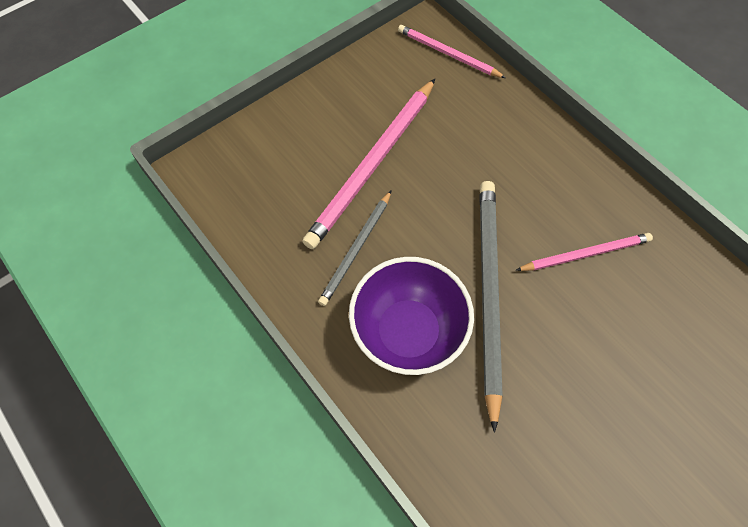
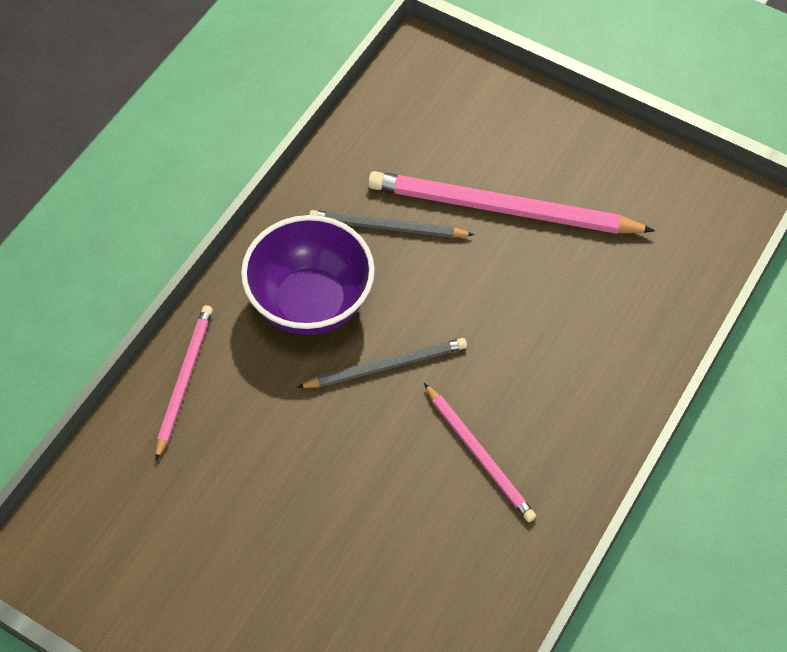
camera: 70 degrees right, 5 degrees down
(448, 54) = (709, 237): pink pencil -> pink pencil (184, 380)
(488, 293) = (386, 366): grey pencil -> grey pencil, size x0.57

